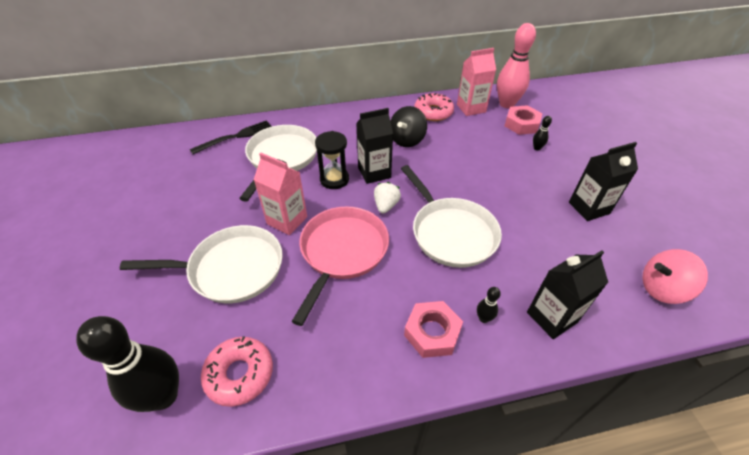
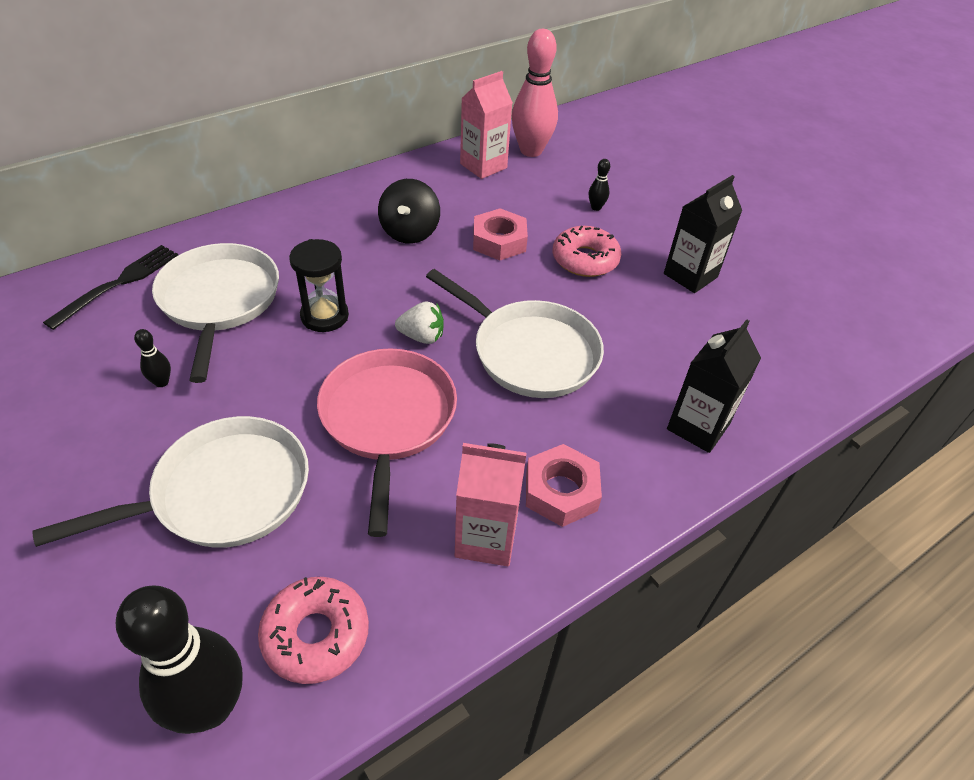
camera: 25 degrees left, 0 degrees up
(287, 220) = (278, 396): pink carton -> pink carton (486, 538)
(374, 172) = (382, 292): black carton -> none
(386, 205) = (422, 337): white strawberry -> white strawberry turned 105 degrees clockwise
(433, 112) = (431, 182): pink donut -> pink donut (585, 259)
(483, 318) = (618, 453): black bowling pin -> black bowling pin (161, 382)
(521, 124) = (562, 177): pink nut -> pink nut (499, 241)
(662, 289) = (806, 356): pink spinning top -> none

